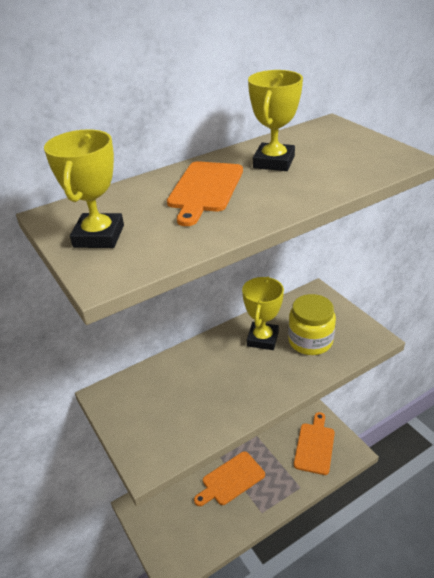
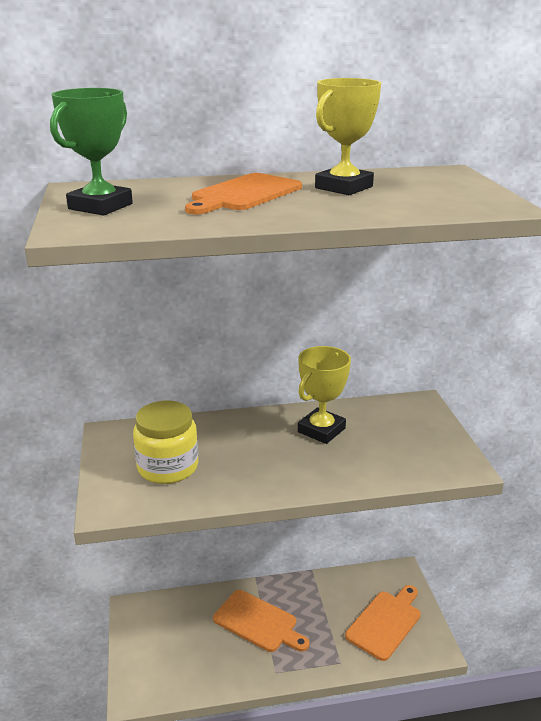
camera: 20 degrees right, 10 degrees down
(99, 236) = (100, 206): yellow trophy -> green trophy
(231, 479) = (258, 622): orange cutting board -> orange cutting board turned 135 degrees counterclockwise
(310, 341) = (378, 447): yellow jar -> yellow jar (168, 467)

